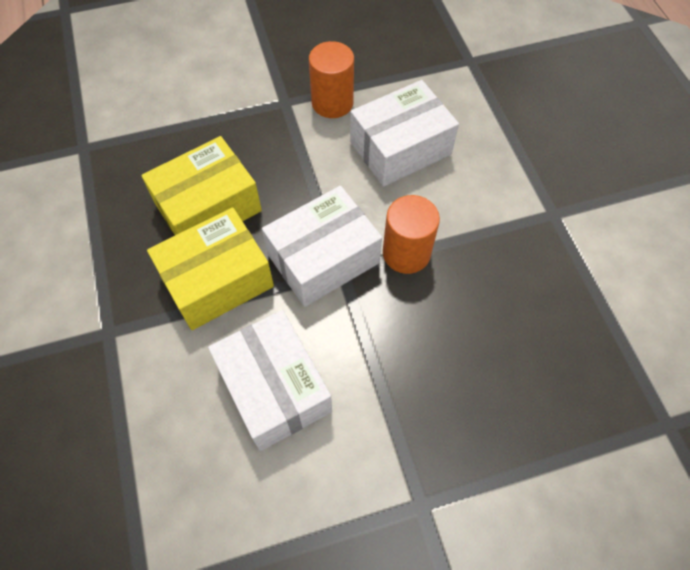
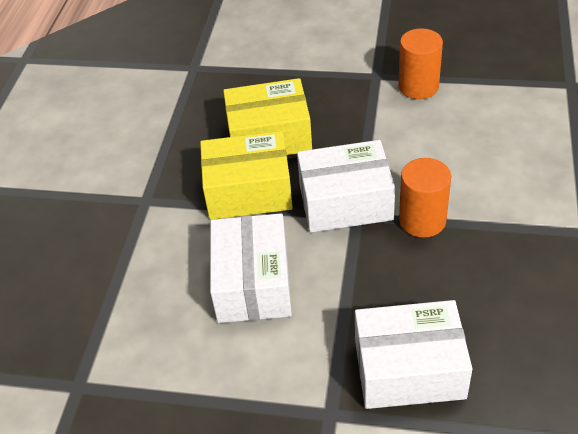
camera: 30 degrees right, 15 degrees down
(400, 148) = (462, 138): white box -> white box (409, 369)

